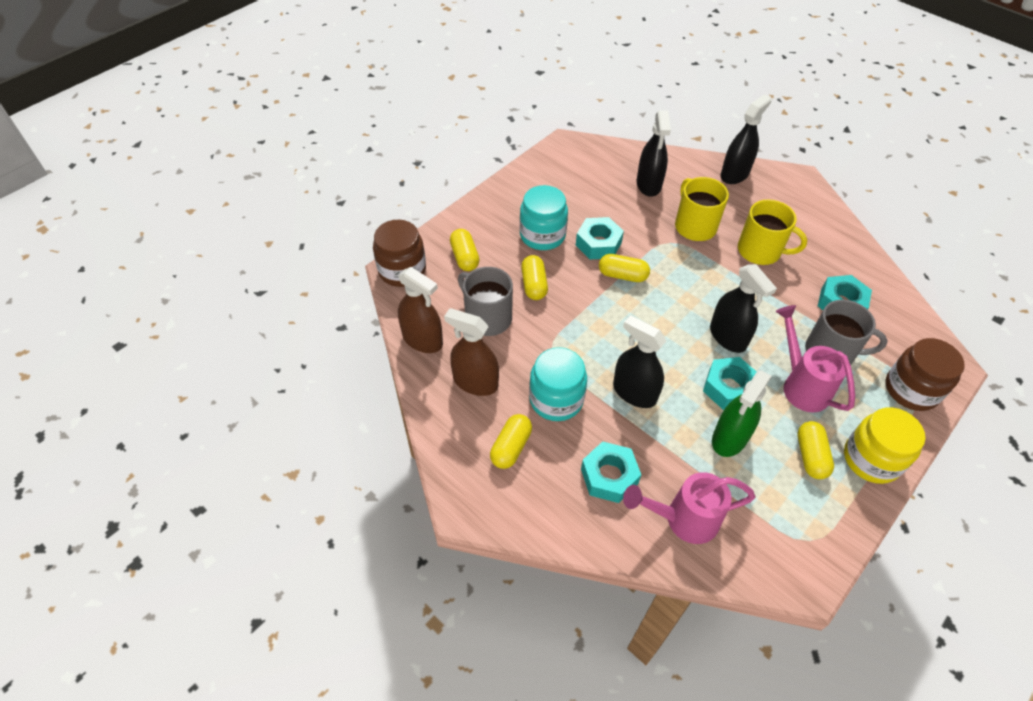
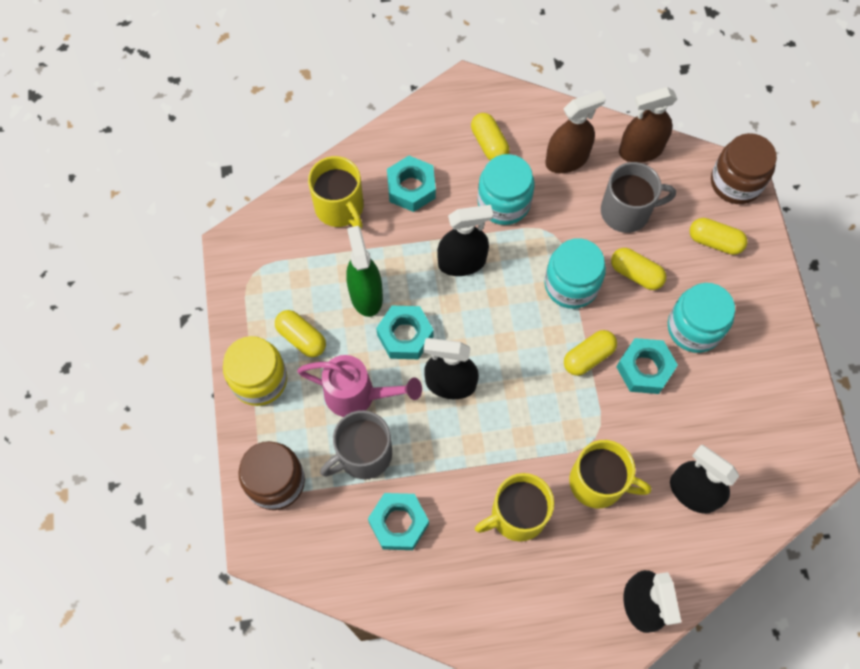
camera: 130 degrees right, 15 degrees up
(580, 315) = (571, 284): none -> turquoise jar
(682, 519) = (340, 207): pink watering can -> yellow mug

